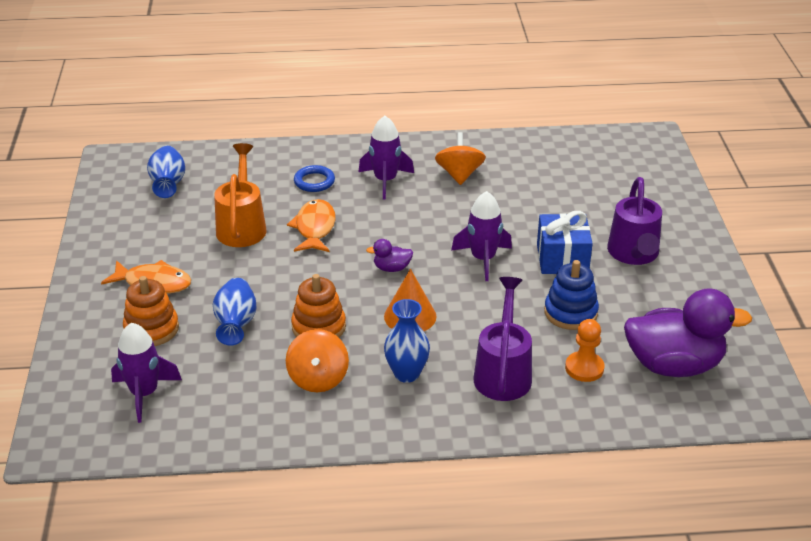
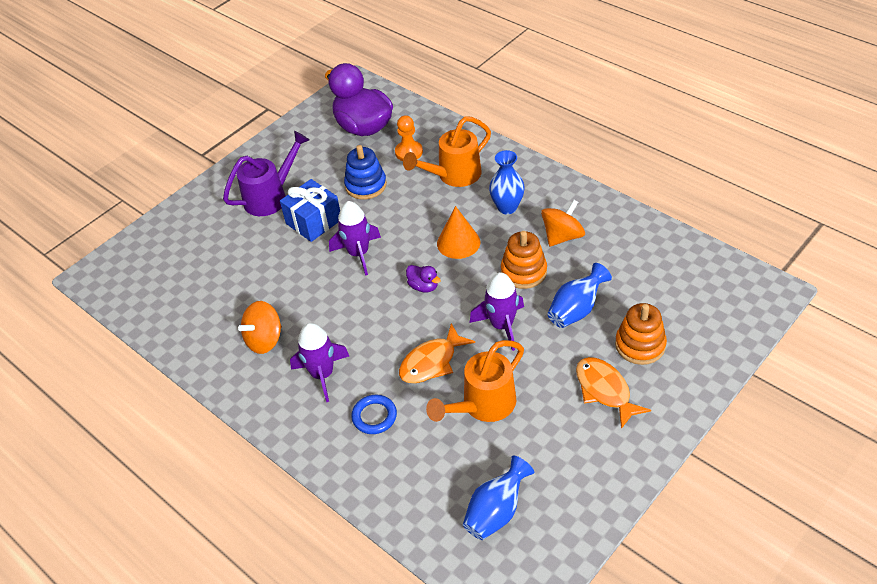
camera: 130 degrees left, 10 degrees up
(144, 394) = (684, 294): purple rocket -> purple rocket (502, 325)
(503, 373) = (454, 175): purple watering can -> orange watering can

